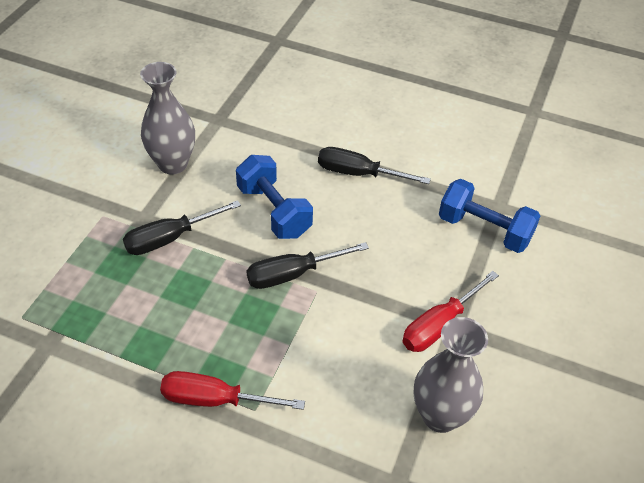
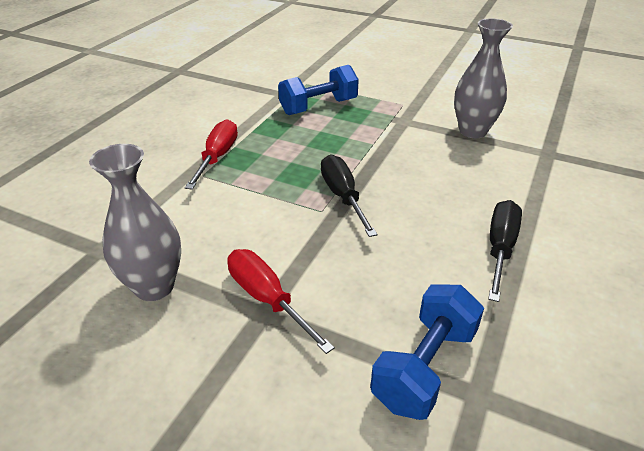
camera: 95 degrees right, 10 degrees down
(169, 239) = (381, 133): black screwdriver -> none
(274, 211) = (424, 186): blue dumbbell -> blue dumbbell (318, 107)

